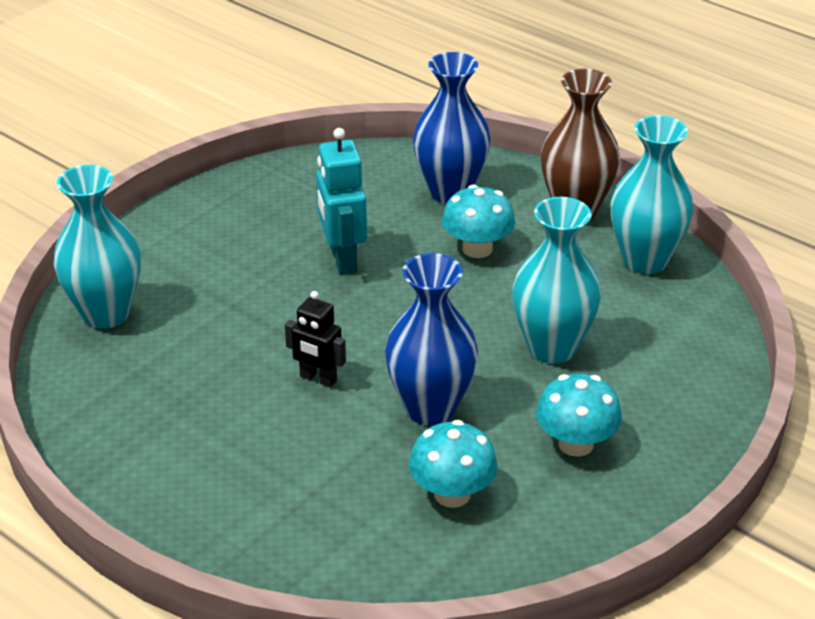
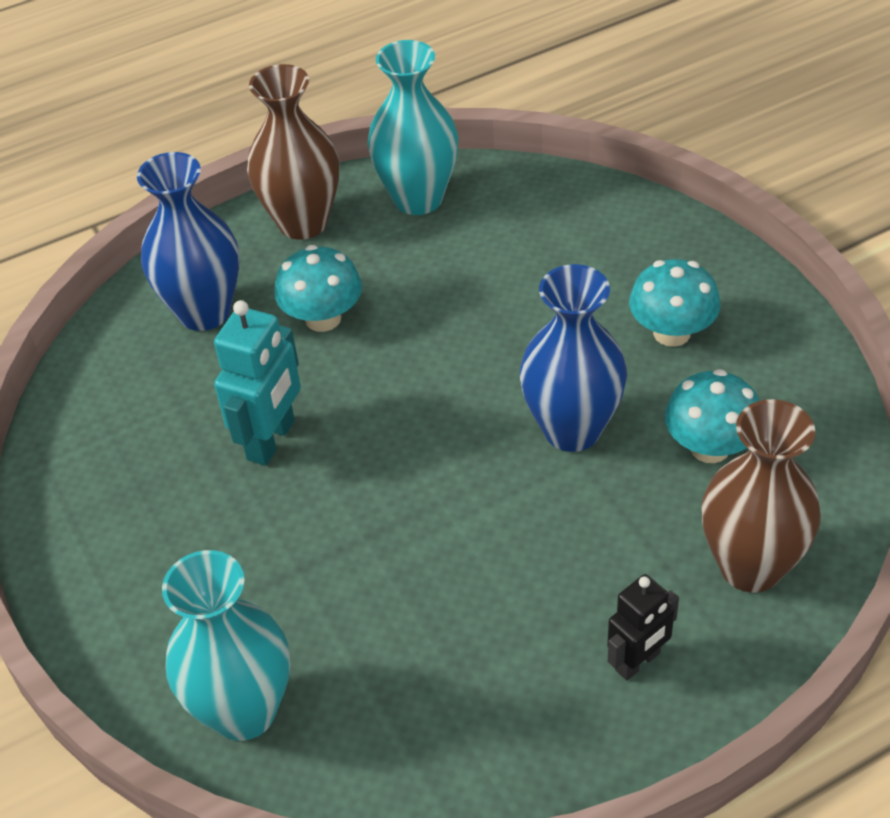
camera: 65 degrees left, 10 degrees up
(318, 378) = (479, 515): black robot -> black robot (638, 662)
(332, 543) = (750, 566): none -> brown vase
(342, 259) = (272, 440): turquoise robot -> turquoise robot turned 75 degrees counterclockwise
(552, 348) = (520, 307): turquoise vase -> none

